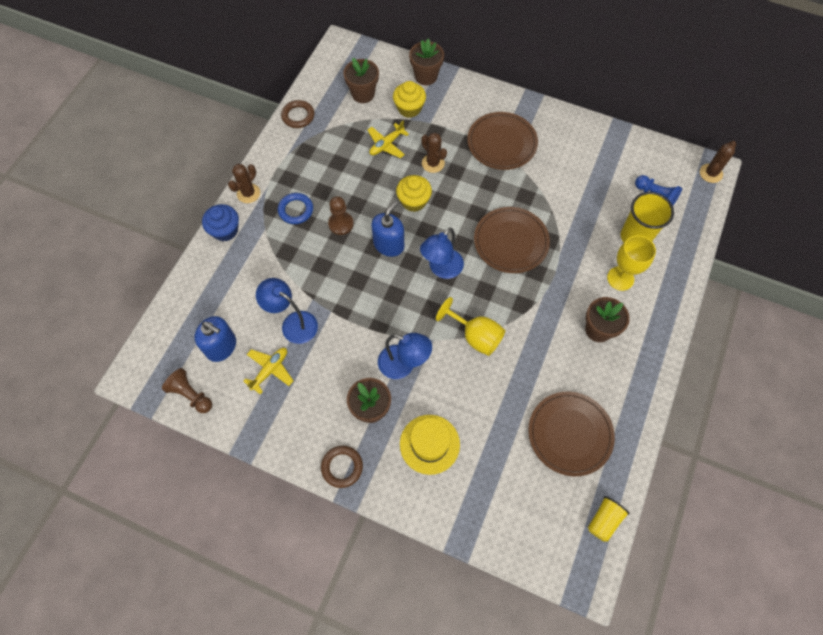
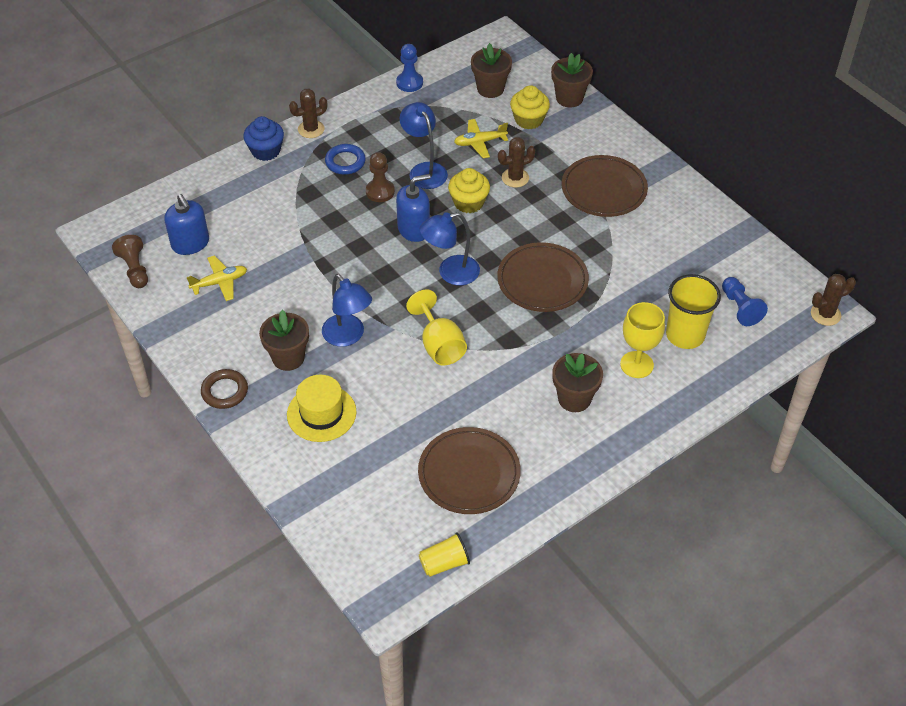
camera: 30 degrees right, 15 degrees down
(293, 323) = (270, 254): blue lamp -> blue lamp (424, 170)
(298, 116) = (409, 83): brown ring -> blue pawn
(433, 163) = (515, 178): brown cactus -> brown cactus turned 75 degrees clockwise

